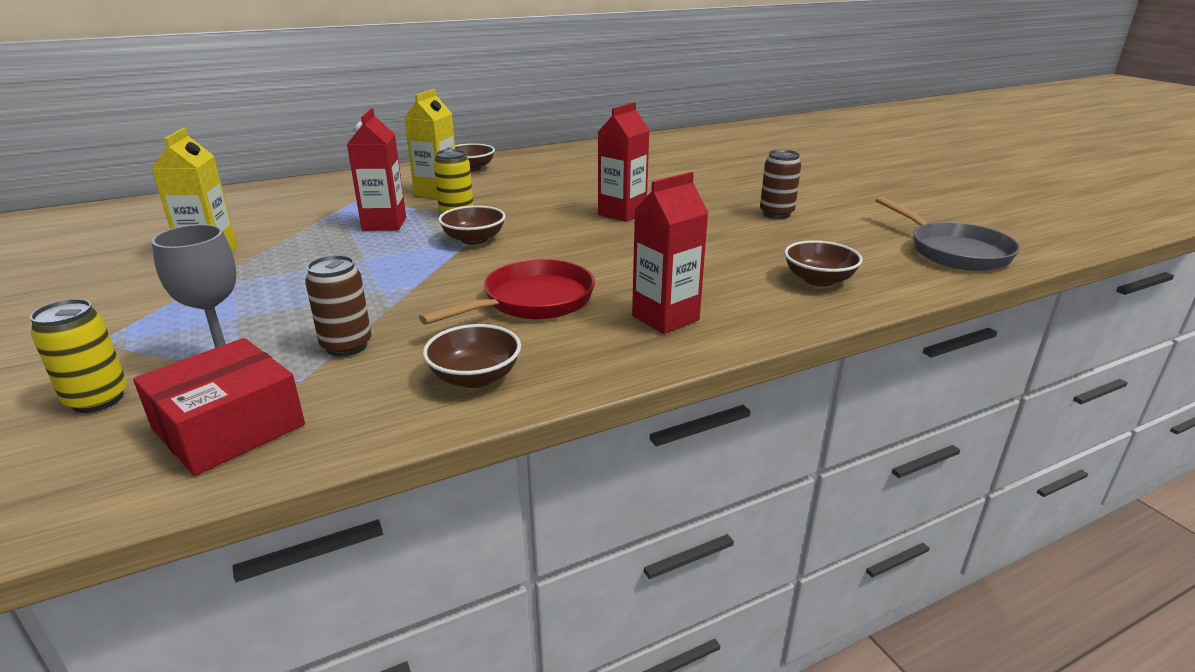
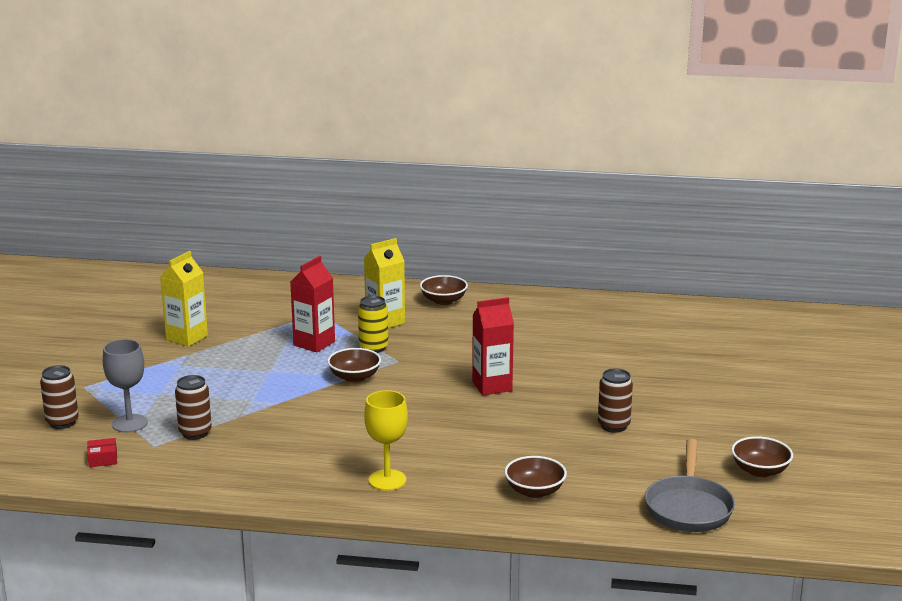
camera: 35 degrees right, 5 degrees down
(98, 400) = (62, 422): yellow can -> brown can
(229, 427) = (103, 459): red box -> red box, size x0.45
(475, 377) = (236, 476): brown bowl -> brown bowl (760, 471)
(532, 301) = (326, 440): red pan -> none
(665, 318) = (387, 480): red carton -> yellow goblet

